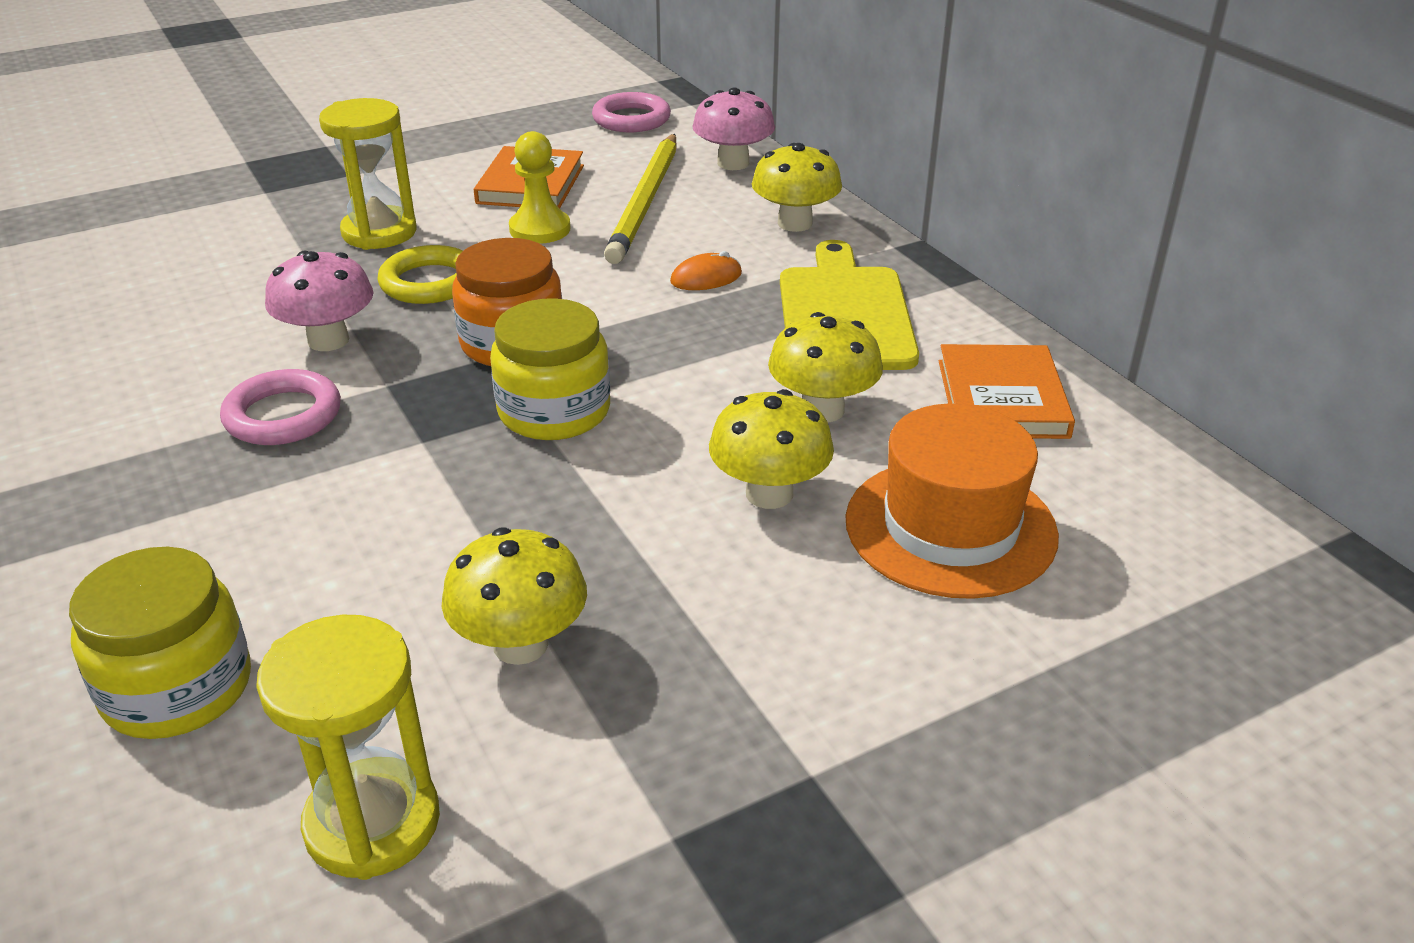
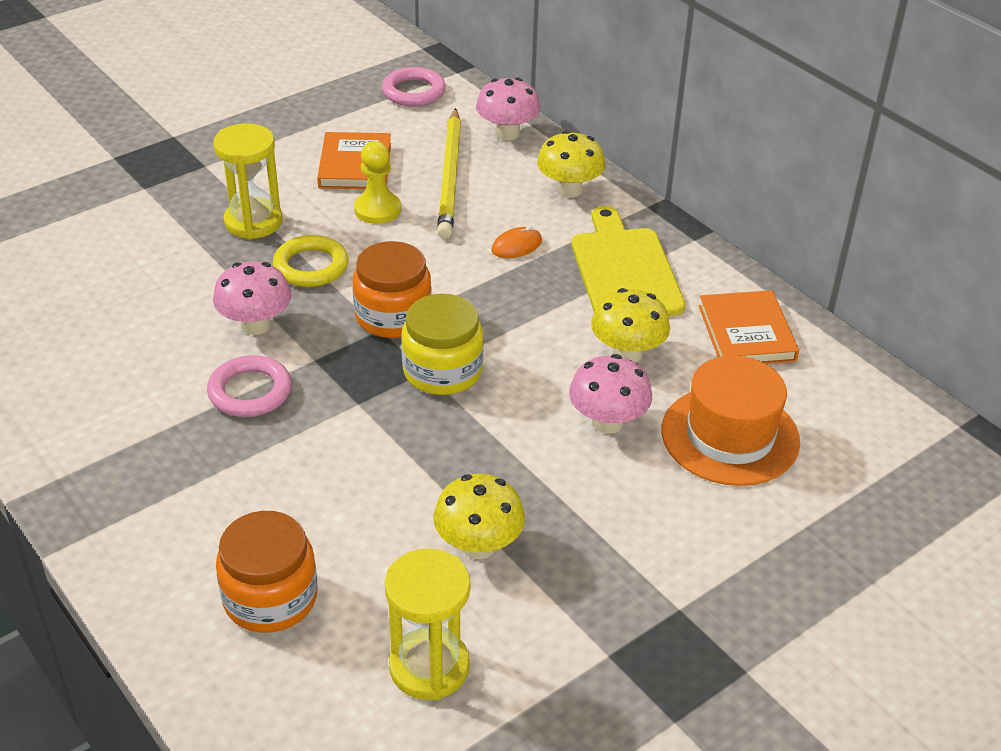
camera: 10 degrees left, 5 degrees up
(177, 688) = (270, 598): yellow jar -> orange jar
(769, 493) = (607, 422): yellow mushroom -> pink mushroom

